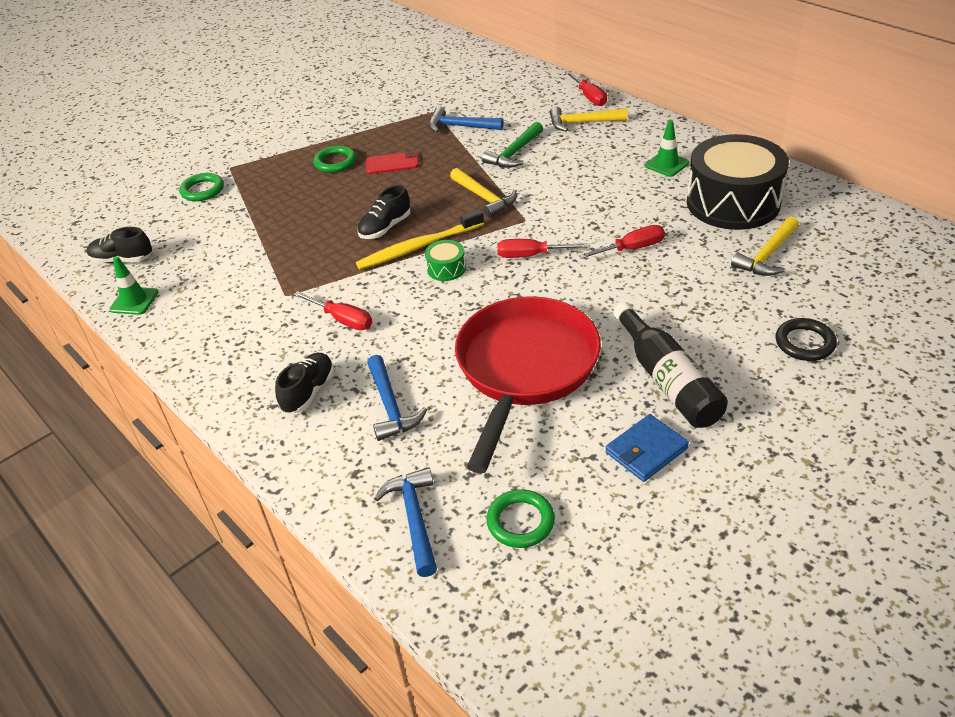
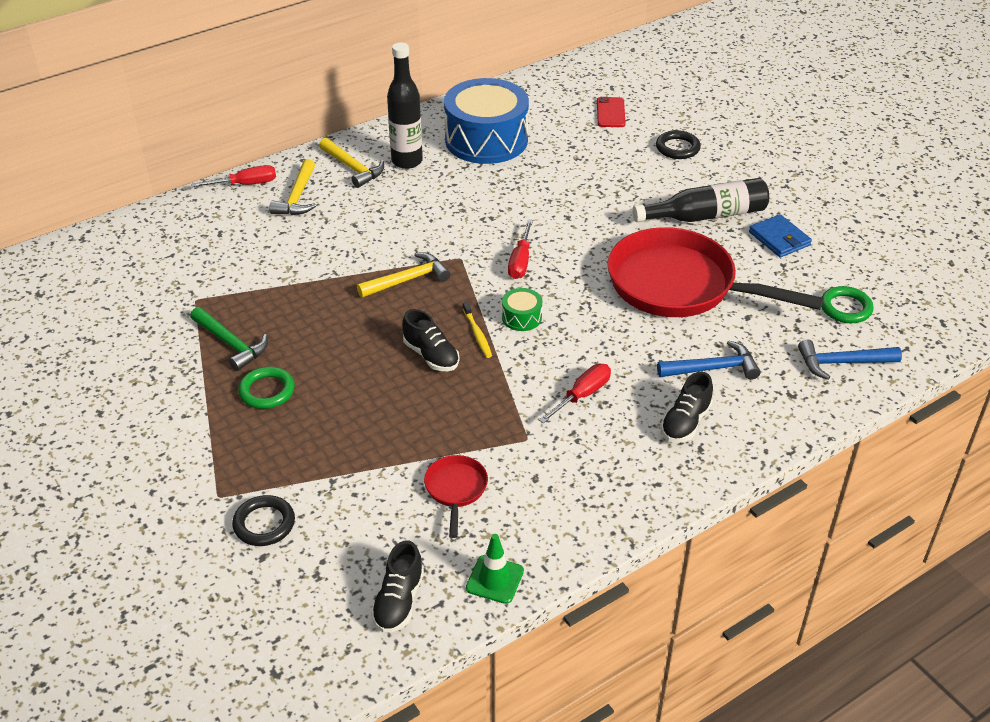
camera: 85 degrees left, 0 degrees up
(202, 190) = (264, 524): green ring -> black ring
(229, 267) = (456, 490): none -> red pan
(308, 392) = (685, 422): black shoe -> black shoe turned 90 degrees counterclockwise
(392, 163) = (298, 342): red phone -> red phone (610, 113)
(418, 247) = (477, 334): yellow toothbrush -> yellow toothbrush, size x0.53
(460, 126) = (247, 282): blue hammer -> none
(514, 153) = (331, 249): green hammer -> green hammer (231, 344)
(631, 249) = (532, 204): red screwdriver -> none
(667, 164) = (407, 161): green traffic cone -> black bottle
(733, 202) = (486, 140): black drum -> blue drum
(767, 255) = (567, 140): yellow hammer -> yellow hammer (353, 168)

